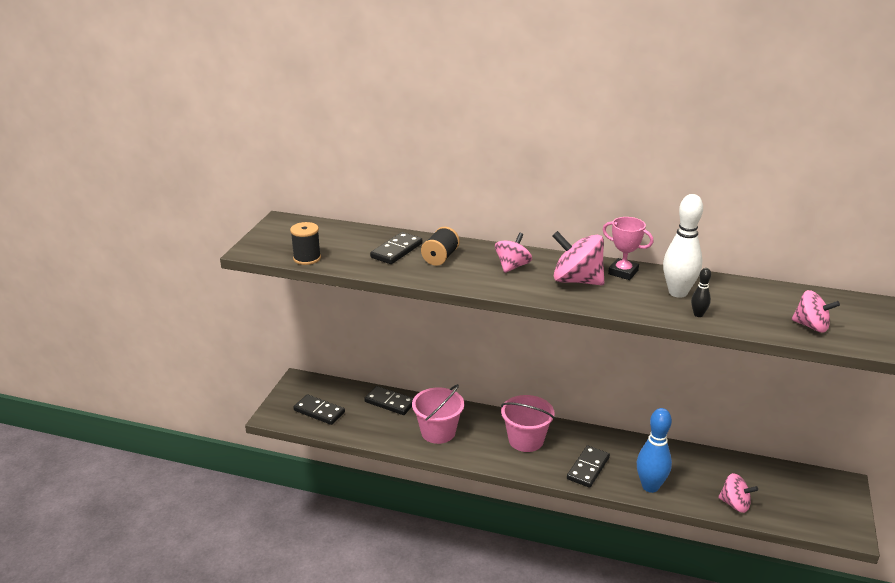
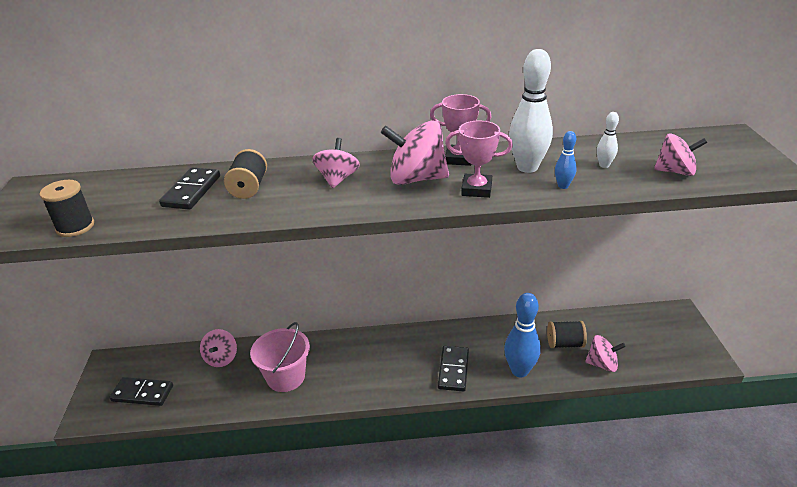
camera: 20 degrees left, 5 degrees up
(390, 402) = (221, 358): black domino -> pink spinning top
(526, 440) = (380, 358): pink bucket -> none
(621, 300) = (476, 189): none -> pink trophy
(698, 314) = (563, 186): black bowling pin -> blue bowling pin
(707, 477) = (565, 343): none -> black spool
(749, 306) = (604, 165): none -> white bowling pin

